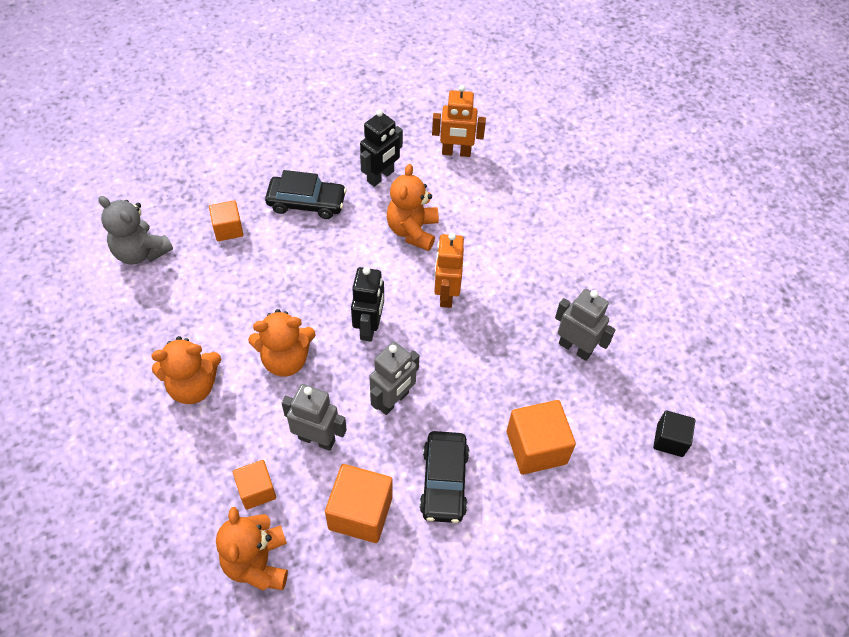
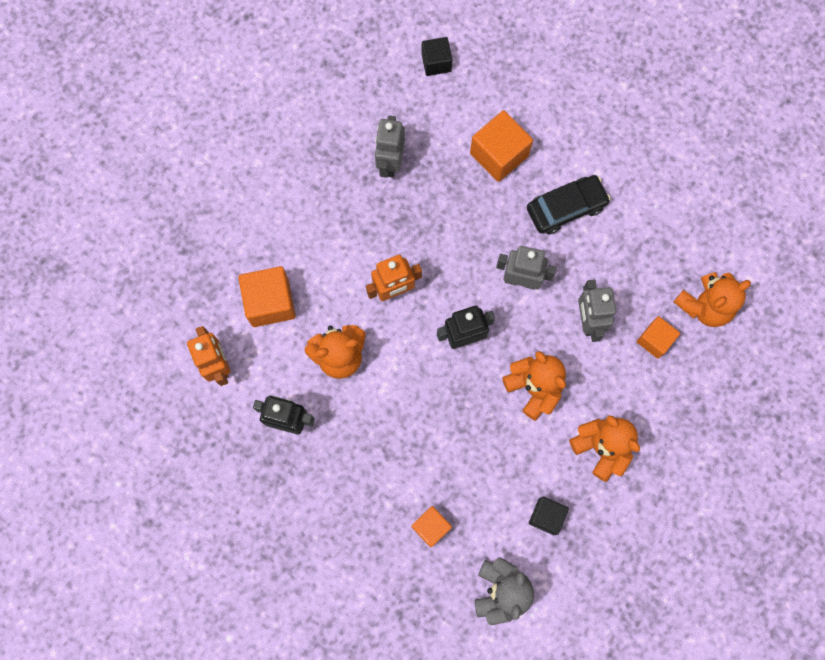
camera: 115 degrees left, 20 degrees up
(171, 312) = (546, 516): none -> black cube
(306, 203) = (360, 472): black car -> none
(360, 513) = (625, 255): orange cube -> orange cube (270, 302)

